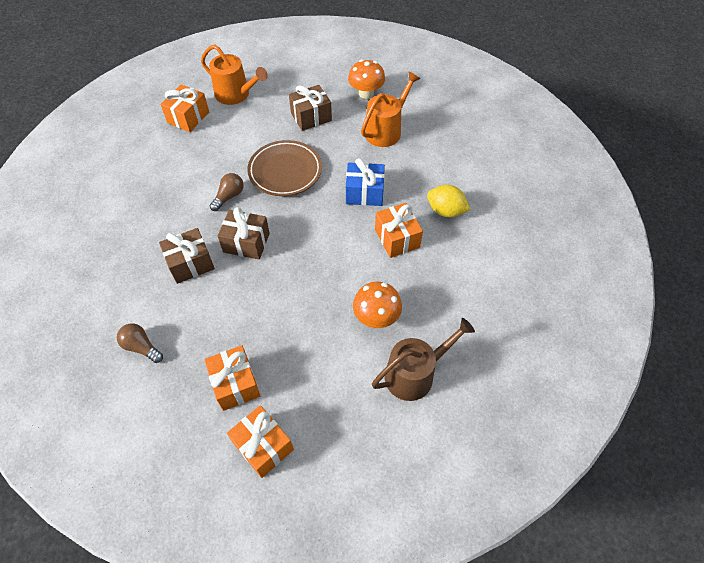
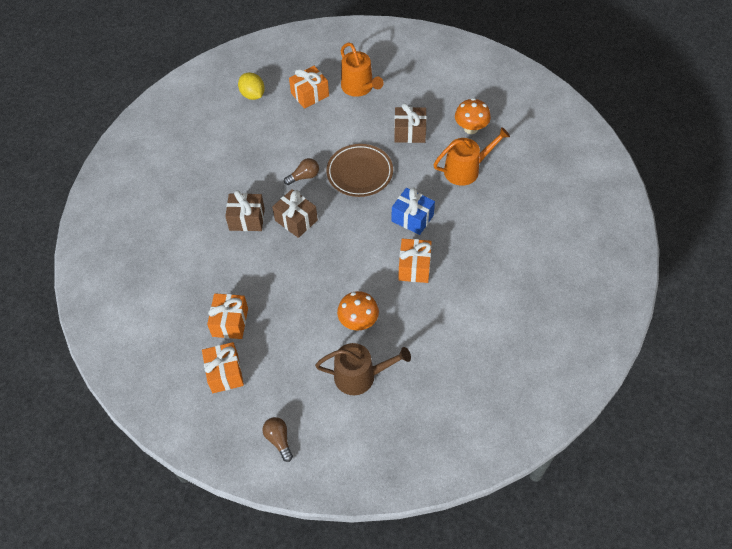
camera: 30 degrees right, 0 degrees up
(141, 347) = (182, 266): brown light bulb -> brown light bulb (279, 440)
(445, 211) = (470, 262): yellow lemon -> yellow lemon (253, 95)

